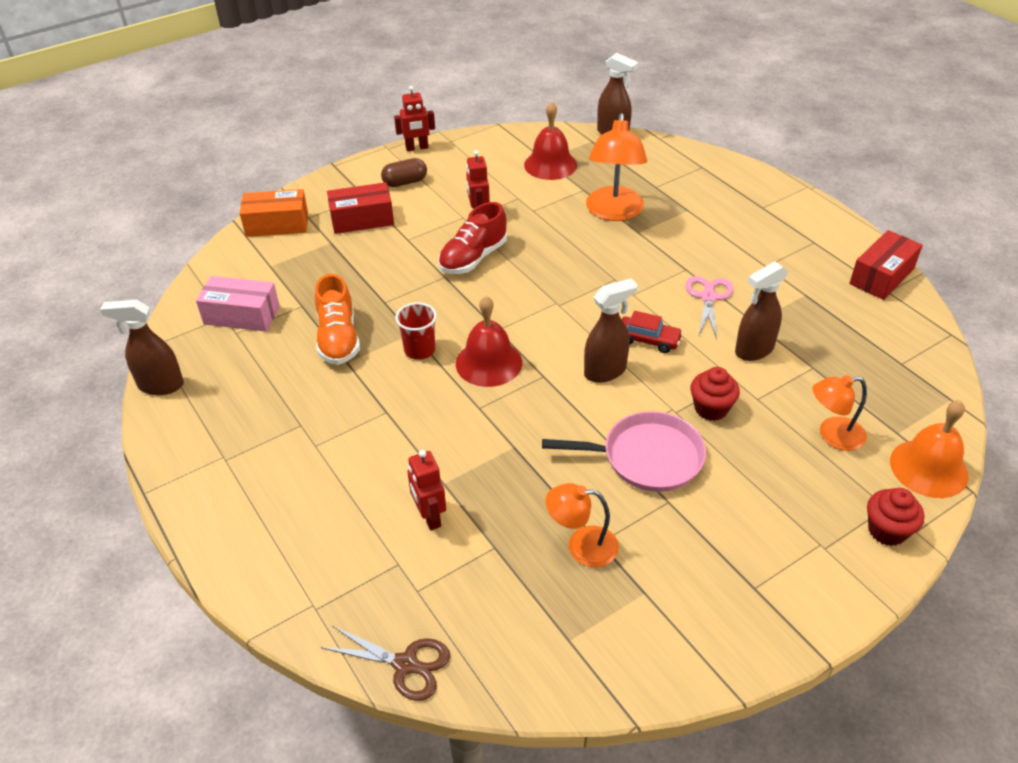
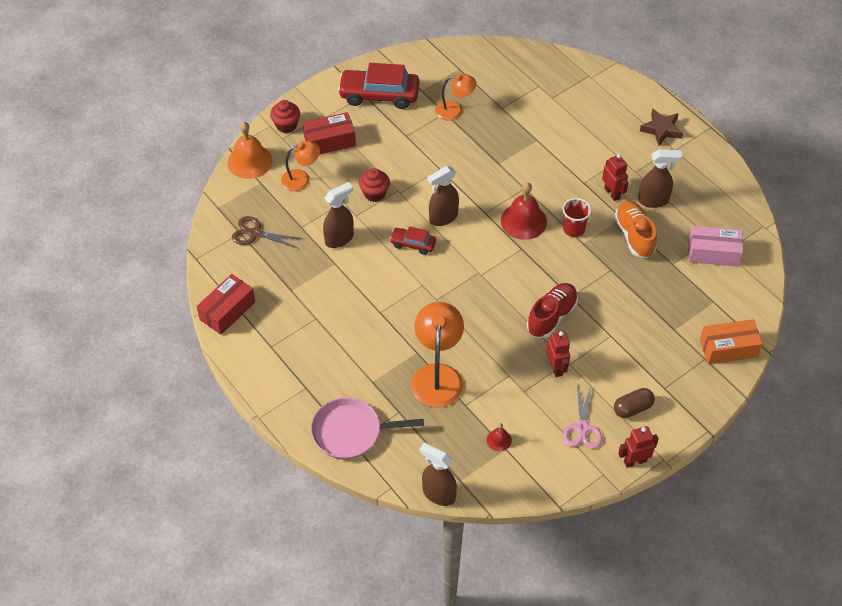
camera: 175 degrees right, 10 degrees up
(160, 385) = (740, 194): brown spray bottle -> brown spray bottle (653, 200)
(228, 491) = (661, 130): none -> brown star
(362, 219) = (656, 357): red box -> red box (329, 141)
(406, 664) = (537, 55): brown scissors -> brown scissors (255, 233)
(429, 517) = (541, 121): red robot -> red robot (612, 193)
(550, 164) = (499, 440): red bell -> red bell, size x0.49
(647, 457) = (417, 160): pink pan -> pink pan (350, 432)
(708, 297) = (365, 284): pink scissors -> pink scissors (582, 428)
(725, 585) = (379, 95): none -> red car

